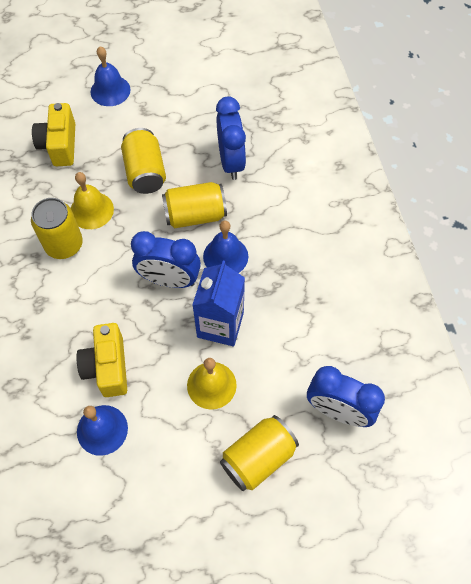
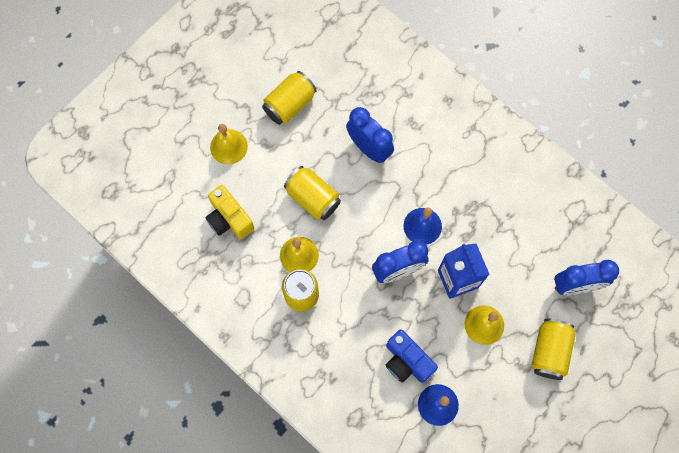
camera: 35 degrees left, 10 degrees up
(107, 367) = (407, 361): yellow camera -> blue camera
(110, 90) = (228, 146): blue bell -> yellow bell
(195, 215) = (376, 208): yellow can -> yellow can (289, 104)

